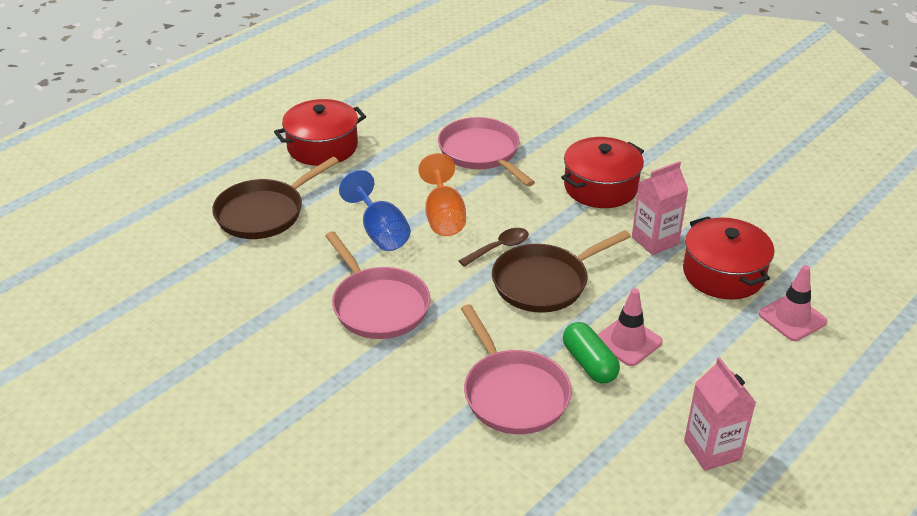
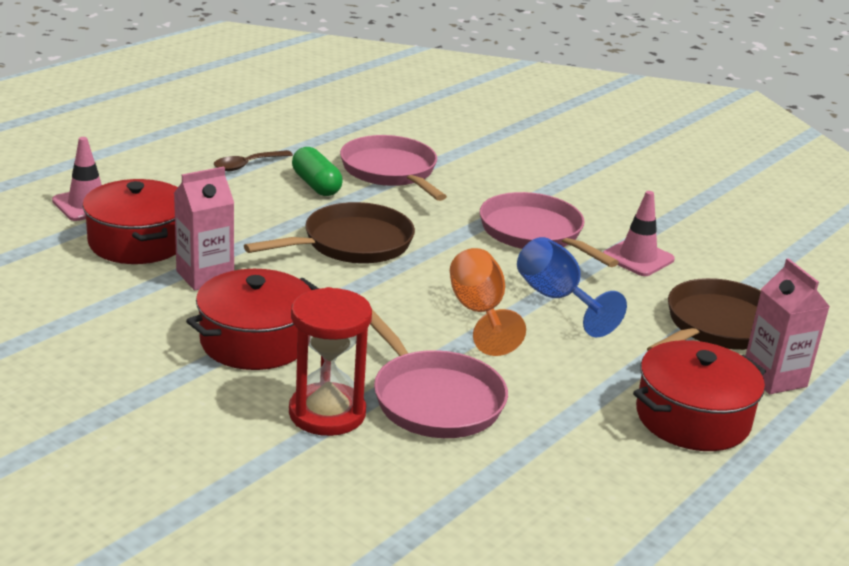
camera: 175 degrees right, 10 degrees down
(499, 248) = (404, 277): brown spoon -> brown spoon (247, 165)
(545, 142) = (327, 413): none -> red hourglass
(628, 341) = (273, 197): pink traffic cone -> pink traffic cone (638, 258)
(712, 450) = (225, 136): pink carton -> pink carton (774, 378)

